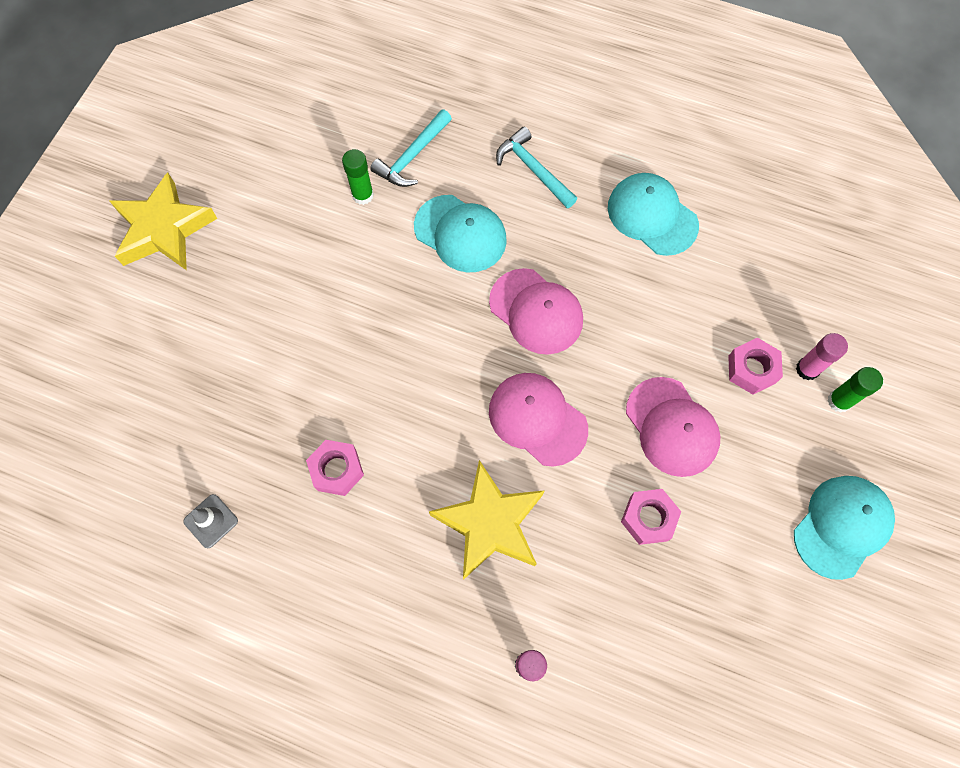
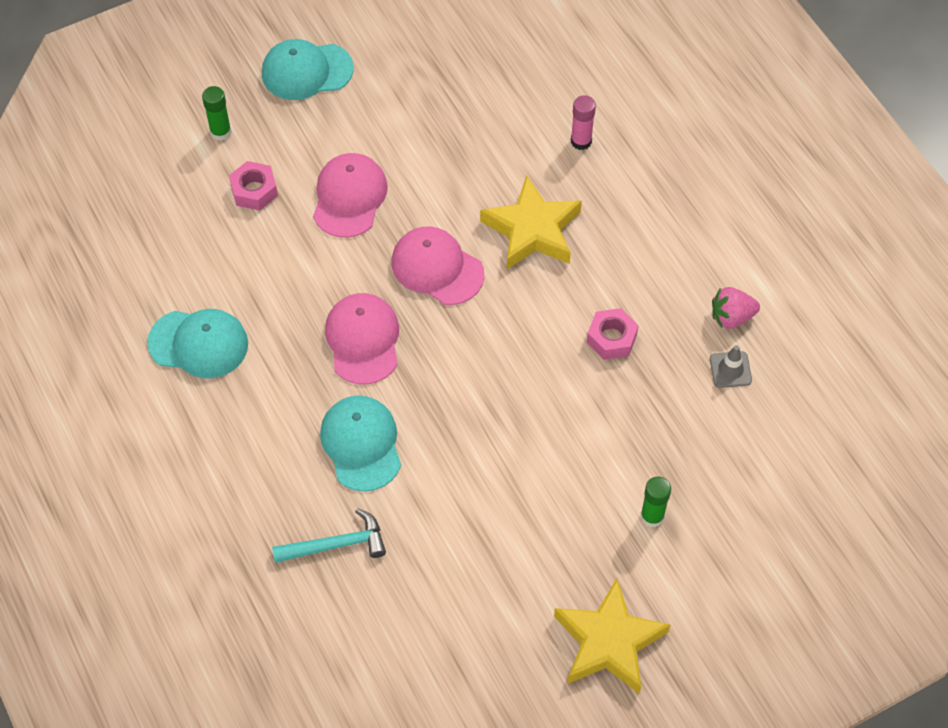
camera: 140 degrees left, 10 degrees down
(244, 577) = (731, 317): none -> pink strawberry
(363, 195) = (410, 541): green glue stick -> green glue stick (652, 516)
(533, 170) = (248, 453): turquoise hammer -> none
(537, 419) = (437, 268): pink cap -> pink cap turned 135 degrees clockwise
(648, 518) = (424, 159): pink nut -> none
(652, 216) = (198, 343): turquoise cap -> turquoise cap turned 75 degrees counterclockwise
(807, 369) = (217, 164): pink glue stick -> none

